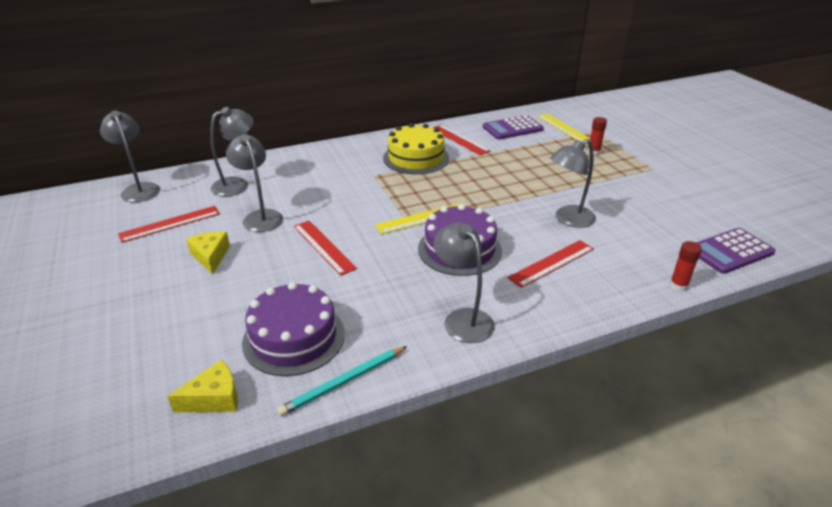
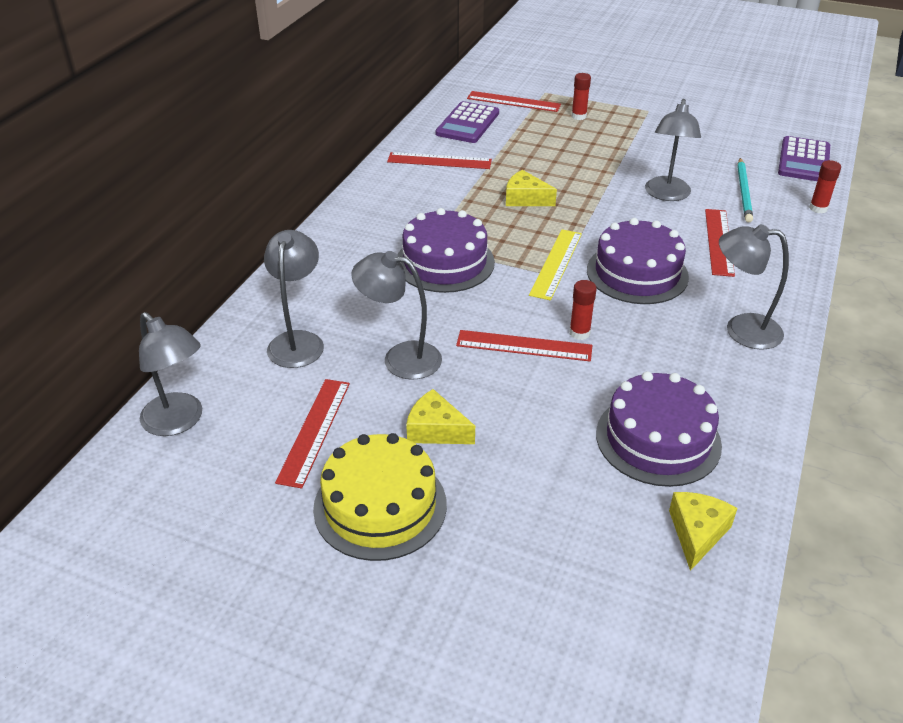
camera: 45 degrees left, 5 degrees up
(139, 189) = (179, 422): grey lamp -> grey lamp turned 150 degrees counterclockwise
(343, 382) = (757, 441): turquoise pencil -> turquoise pencil (744, 192)
(363, 259) = (579, 333): none -> red glue stick
(365, 187) = (445, 262): none -> purple cake
(416, 158) = (434, 204): yellow cake -> yellow cake (380, 506)
(470, 179) = (525, 199): none -> yellow cheese
(564, 128) = (513, 101): yellow ruler -> red ruler

